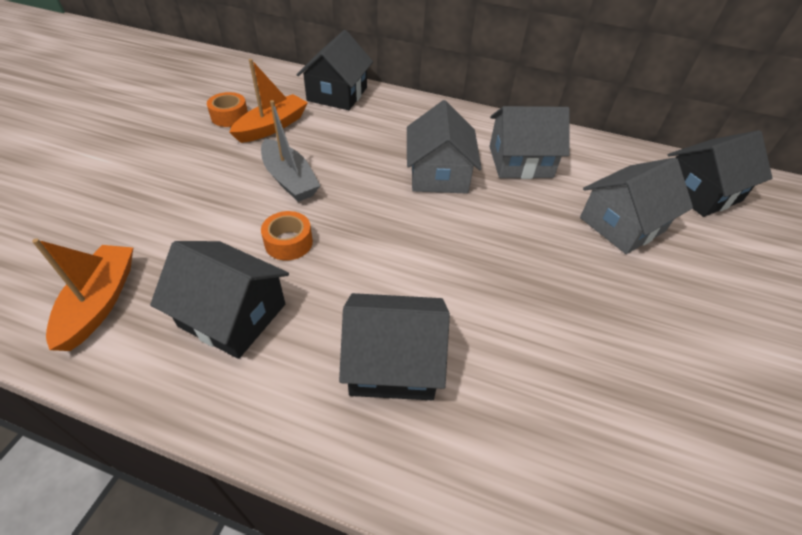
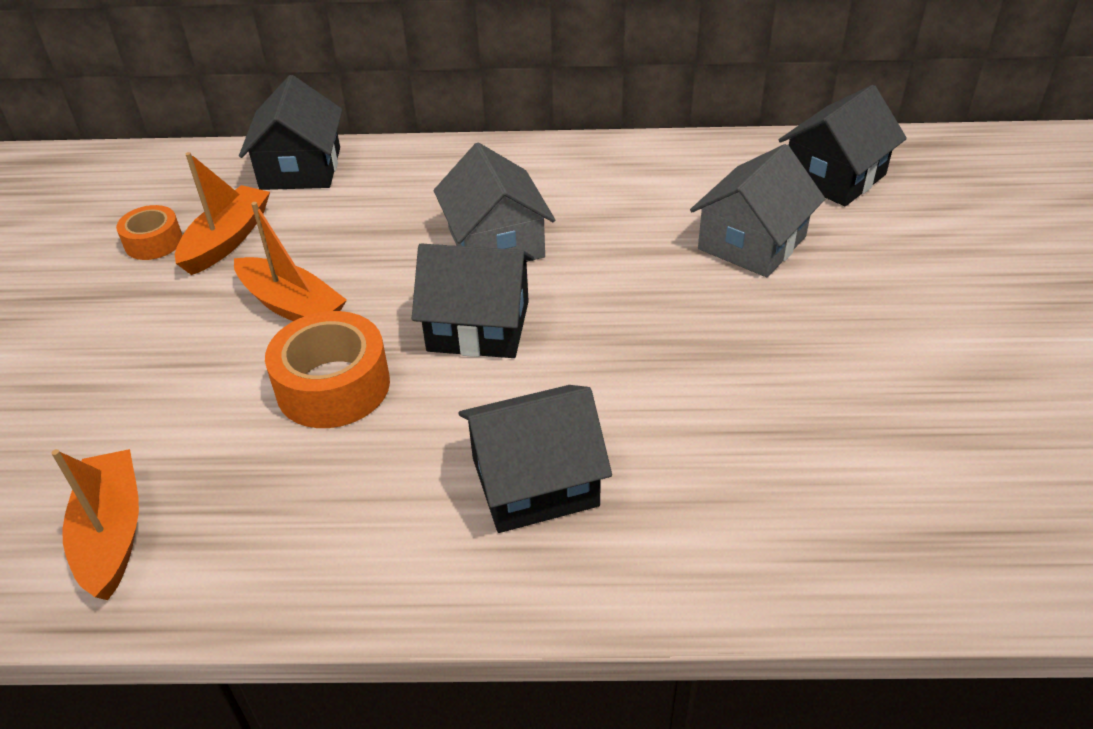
camera: 15 degrees left, 5 degrees down
(232, 315) = (304, 493): black house -> black house (478, 326)
(288, 242) = (333, 386): orange tape -> orange tape, size x1.69
(289, 179) = (292, 306): grey boat -> orange boat
(520, 162) = (597, 197): grey house -> none

